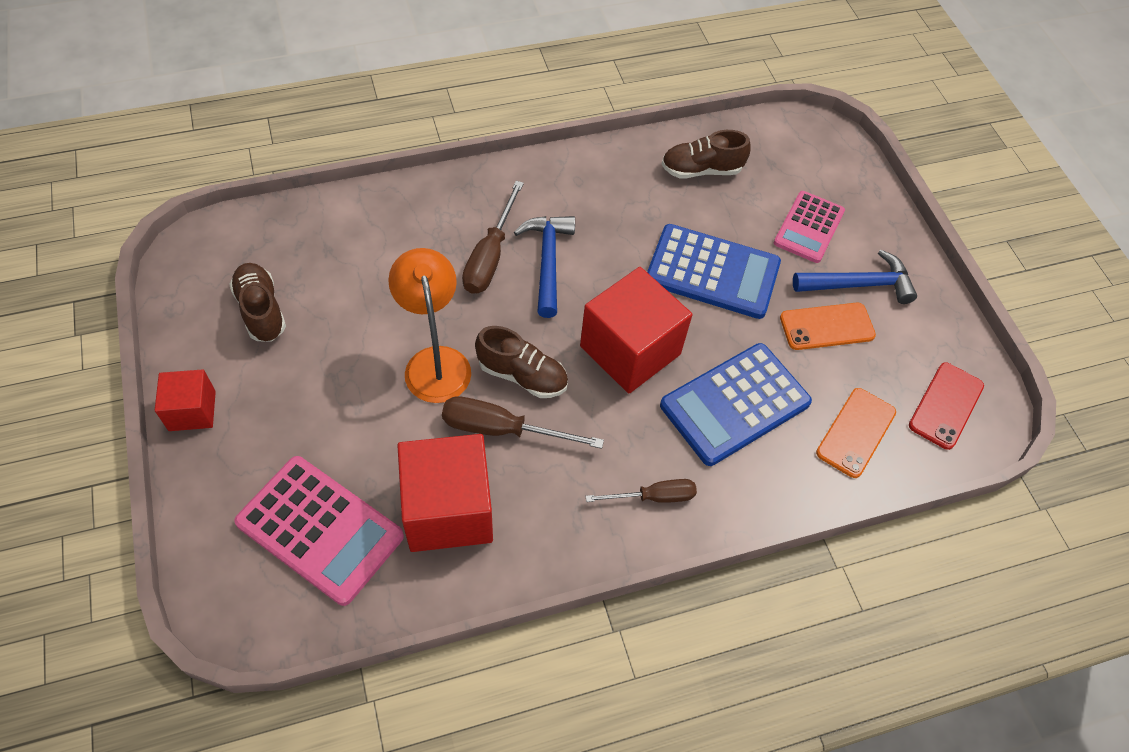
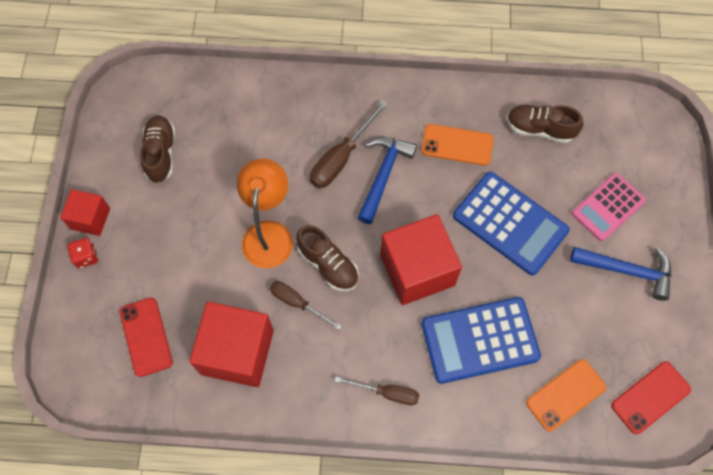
camera: 25 degrees right, 10 degrees up
(202, 458) = (86, 257): none -> red dice
(320, 529) = (146, 336): pink calculator -> red phone
(502, 429) = (297, 303): brown screwdriver -> brown screwdriver, size x0.66
(827, 326) = (583, 299): orange phone -> orange phone (457, 145)

